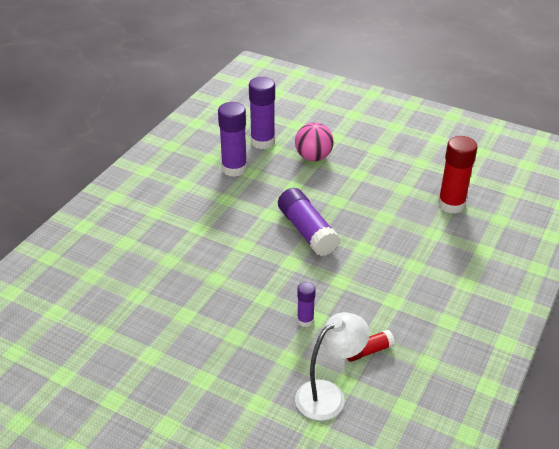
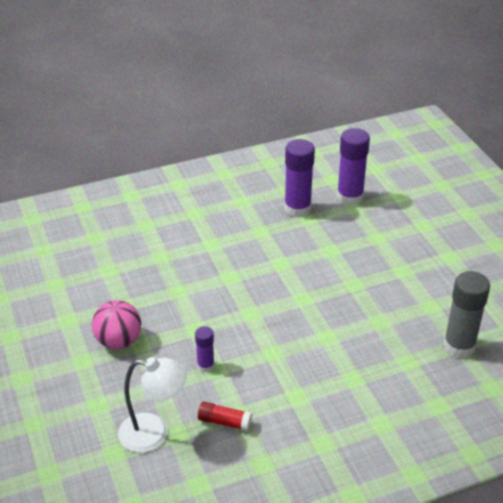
camera: 40 degrees right, 0 degrees up
(307, 231) = (295, 294): purple glue stick -> none
(313, 157) = (379, 234): pink ball -> pink ball (119, 341)
(451, 205) = (459, 346): red glue stick -> grey glue stick

